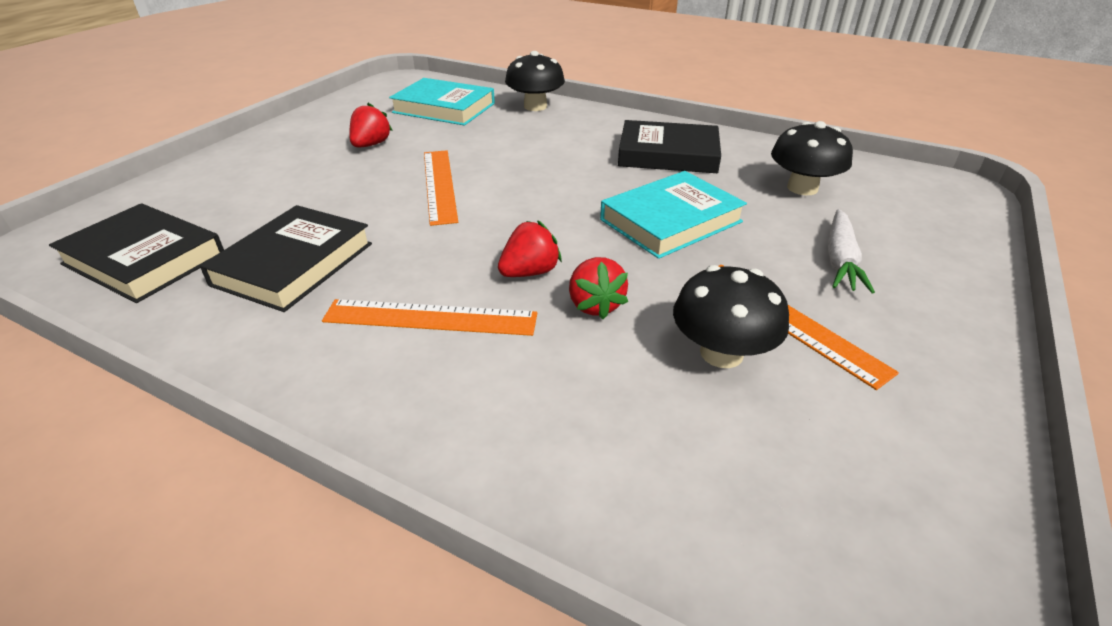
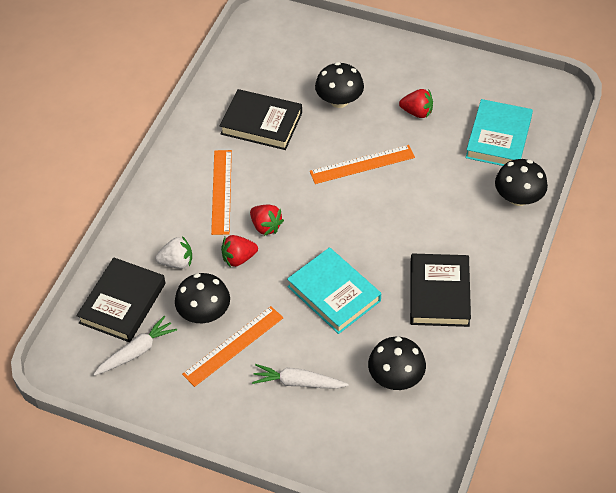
camera: 85 degrees right, 15 degrees up
(144, 259) = (259, 63): black book -> black book (122, 303)
(304, 193) = (339, 100): none -> black mushroom
(595, 387) = (177, 262): none -> white strawberry
(843, 465) = (136, 351): none -> white carrot

